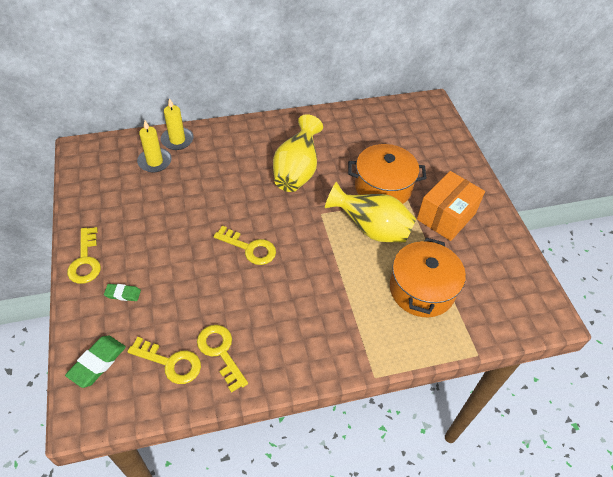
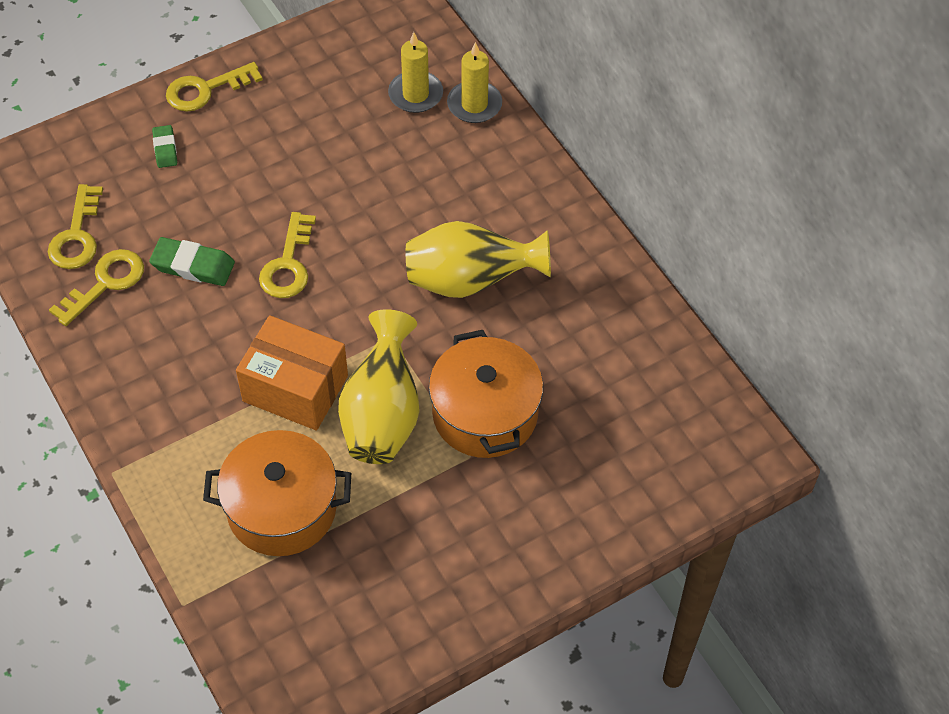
camera: 75 degrees right, 5 degrees up
(97, 363) = (59, 163): green eraser -> green eraser (193, 266)
(446, 216) = (452, 523): orange box -> orange box (295, 388)

